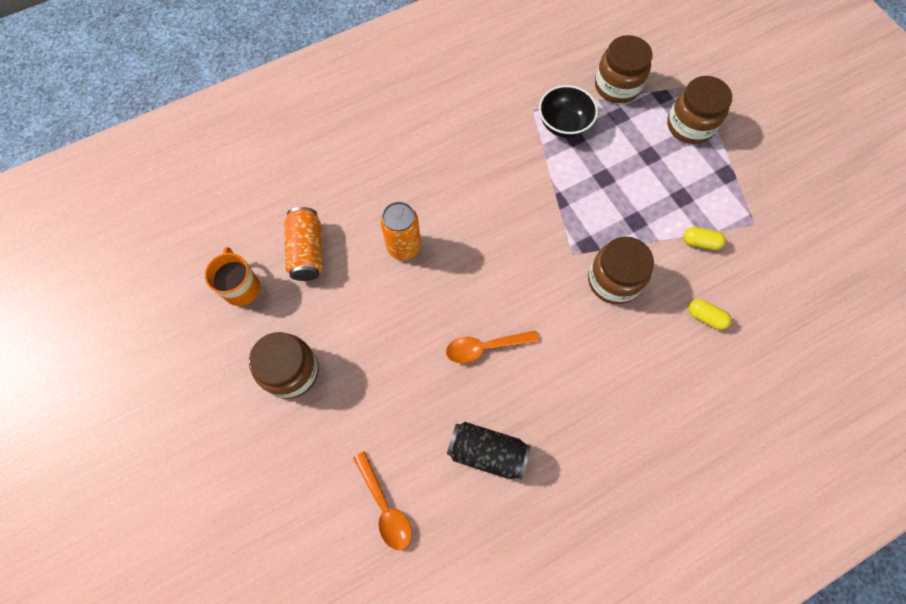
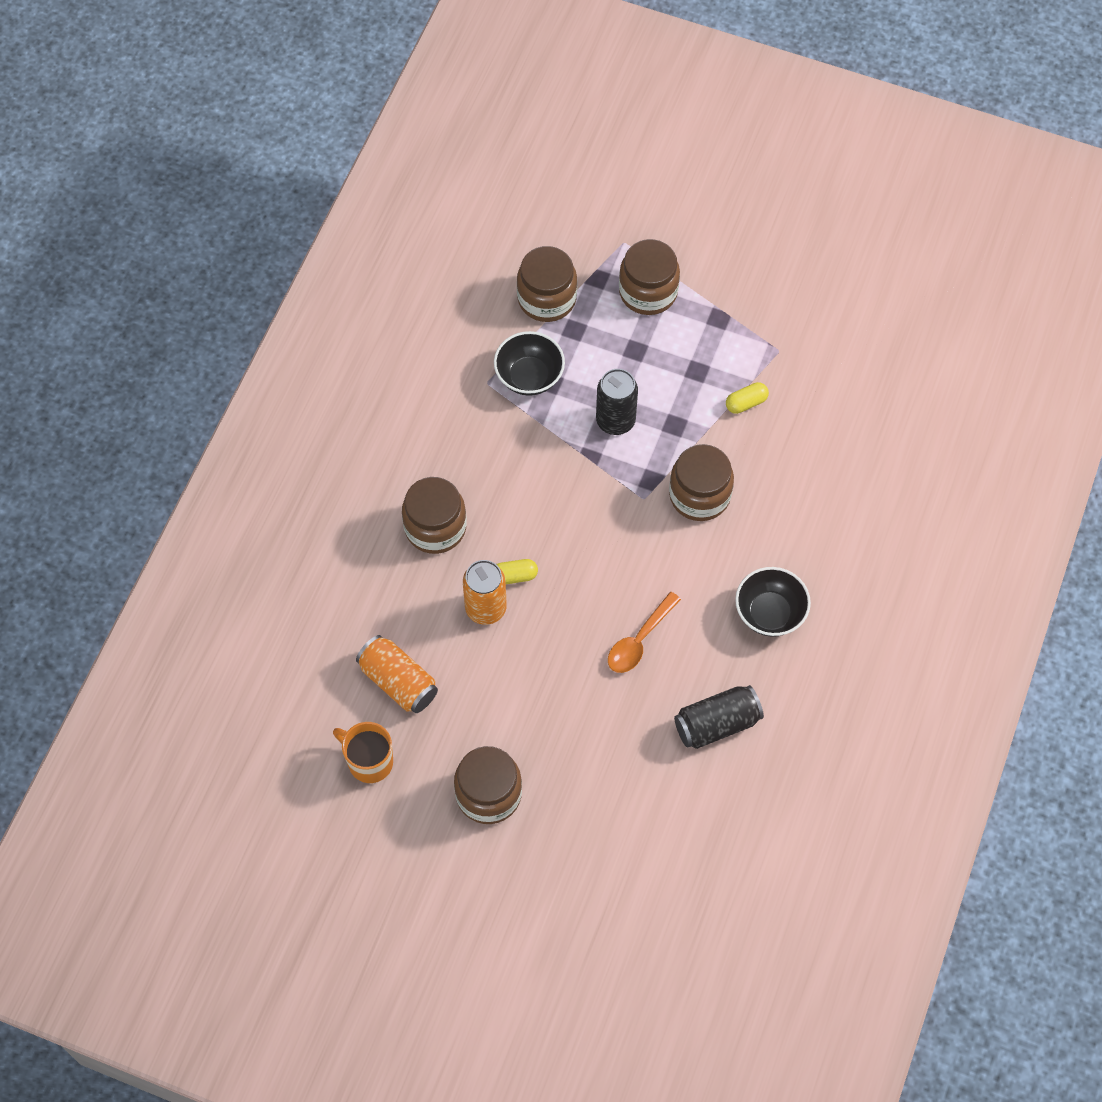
camera: 40 degrees left, 5 degrees down
(385, 506) = (672, 832): orange spoon -> none
(420, 173) = (435, 527): none -> brown jar
(595, 402) = (770, 613): none -> black bowl
(597, 190) = (615, 421): none -> black can
(705, 317) = (802, 469): yellow capsule -> yellow capsule (514, 576)

